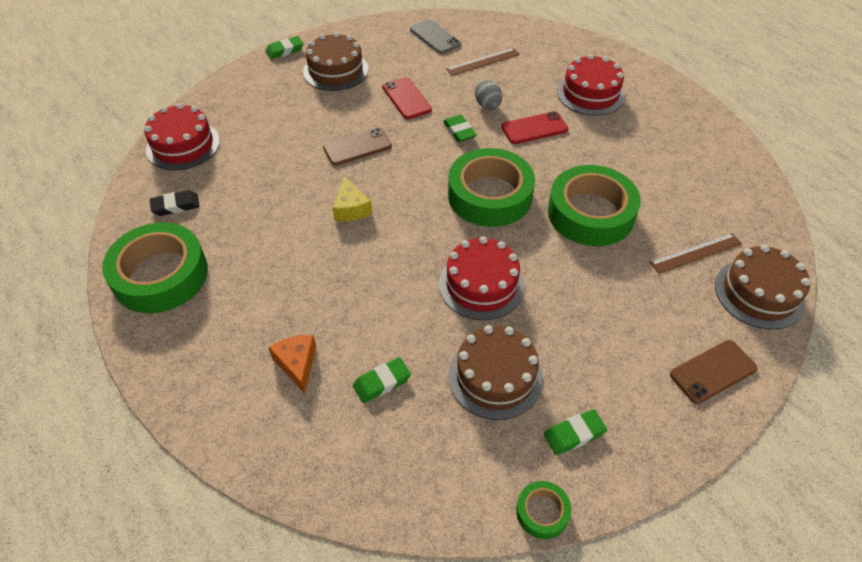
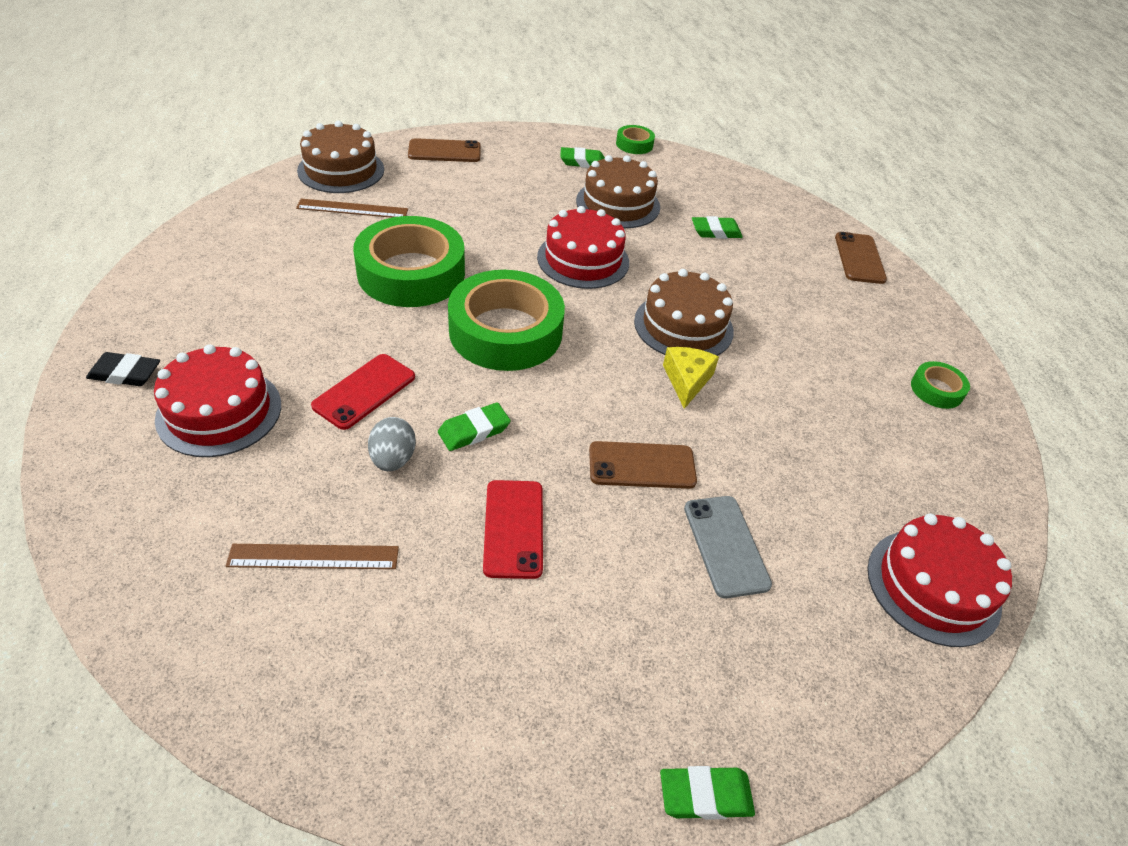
camera: 160 degrees left, 5 degrees down
(160, 275) = (936, 390): green tape -> green tape, size x0.45
(176, 206) = (930, 474): black eraser -> black eraser (125, 373)
(223, 414) = (859, 258): none -> brown phone
(297, 364) = (788, 267): orange cheese -> none
(336, 70) = (611, 664): brown cake -> brown cake (683, 326)
(435, 37) = (345, 679): grey phone -> grey phone (726, 545)
(459, 131) = (474, 430): green eraser -> green eraser turned 60 degrees clockwise
(534, 128) = (364, 391): red phone -> red phone turned 60 degrees counterclockwise

